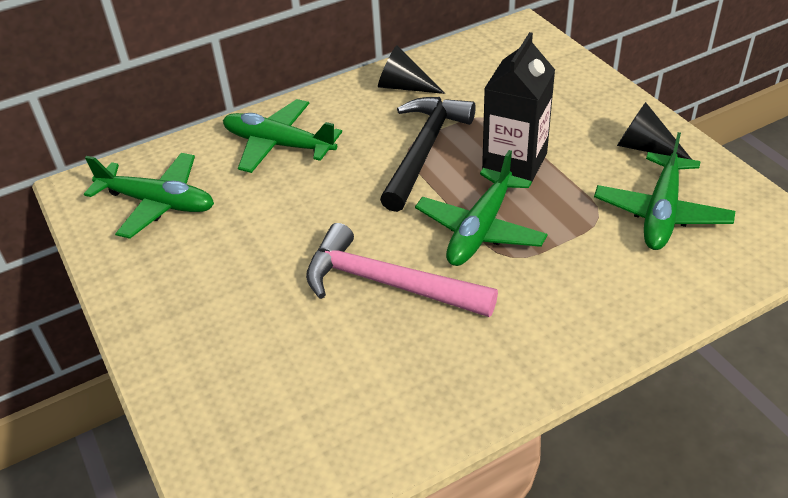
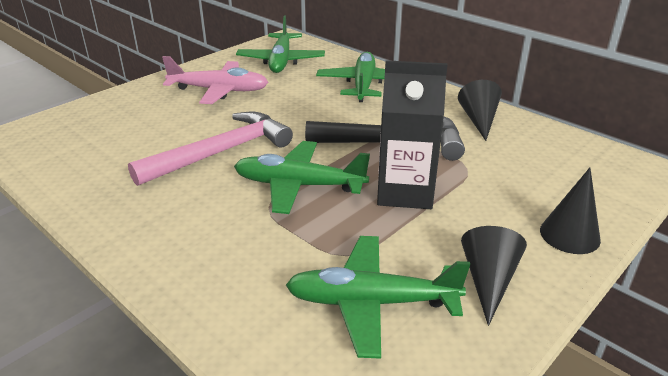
camera: 70 degrees right, 10 degrees down
(216, 273) = (219, 90): none -> pink plane
(387, 283) = (221, 152): pink hammer -> pink hammer turned 45 degrees clockwise
(599, 93) = (569, 235): none -> black cone

